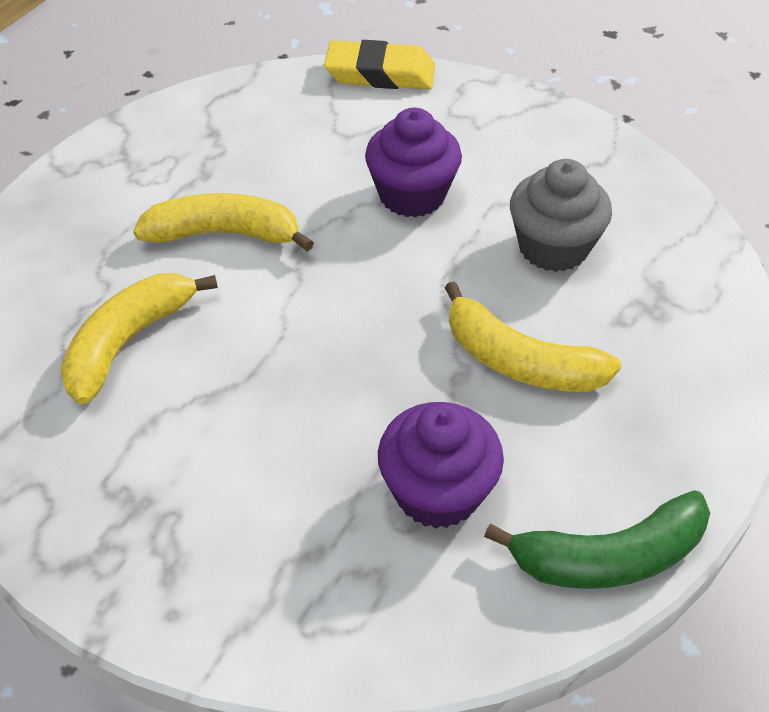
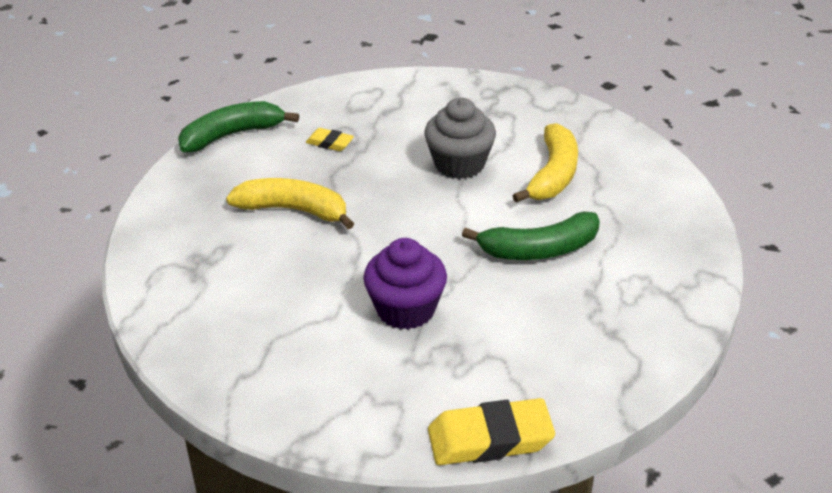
camera: 165 degrees right, 10 degrees down
(224, 234) = (539, 249): yellow banana -> green banana
(437, 491) = (330, 143): purple cupcake -> yellow eraser
(553, 247) = (279, 289): grey cupcake -> grey cupcake (459, 164)

